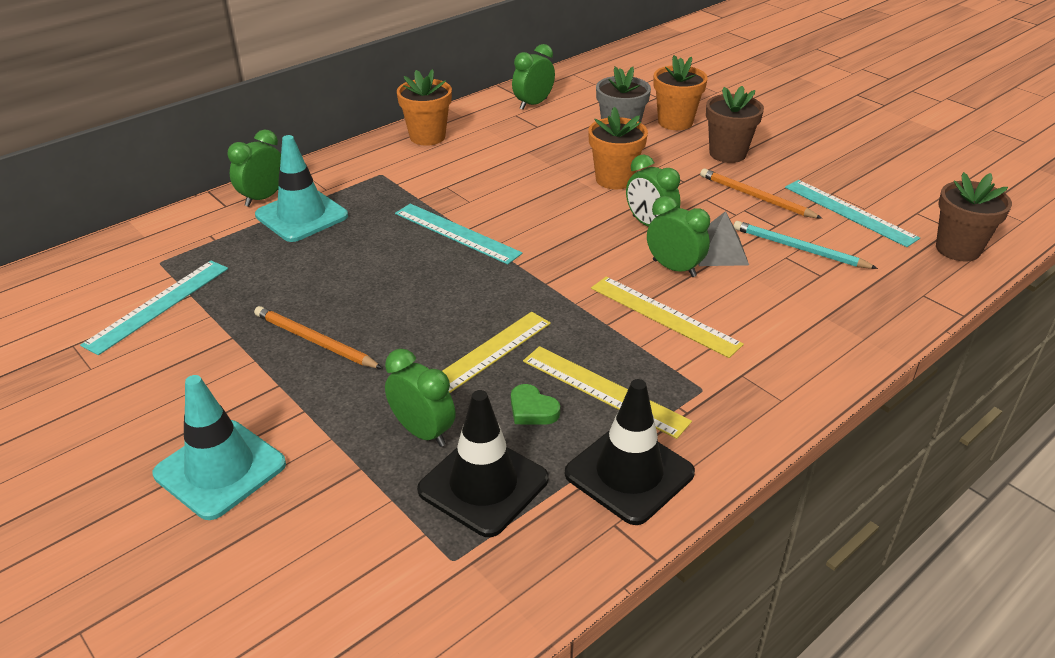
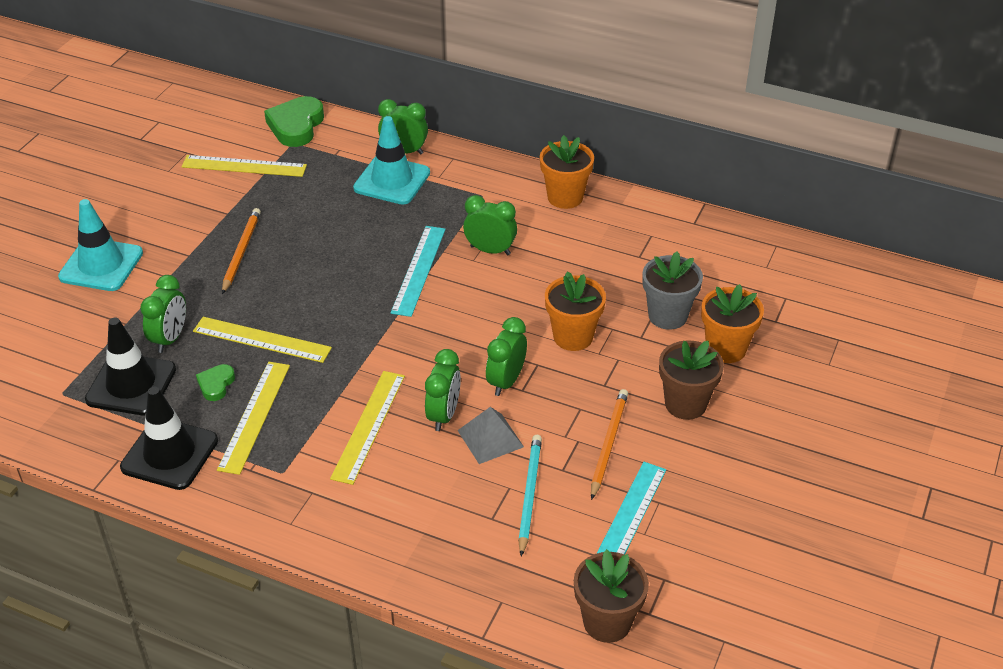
camera: 65 degrees right, 5 degrees up
(131, 253) = (296, 126): none -> green heart
(158, 305) = (244, 166): turquoise ruler -> yellow ruler
(533, 104) = (682, 239): green clock -> green clock (490, 250)

